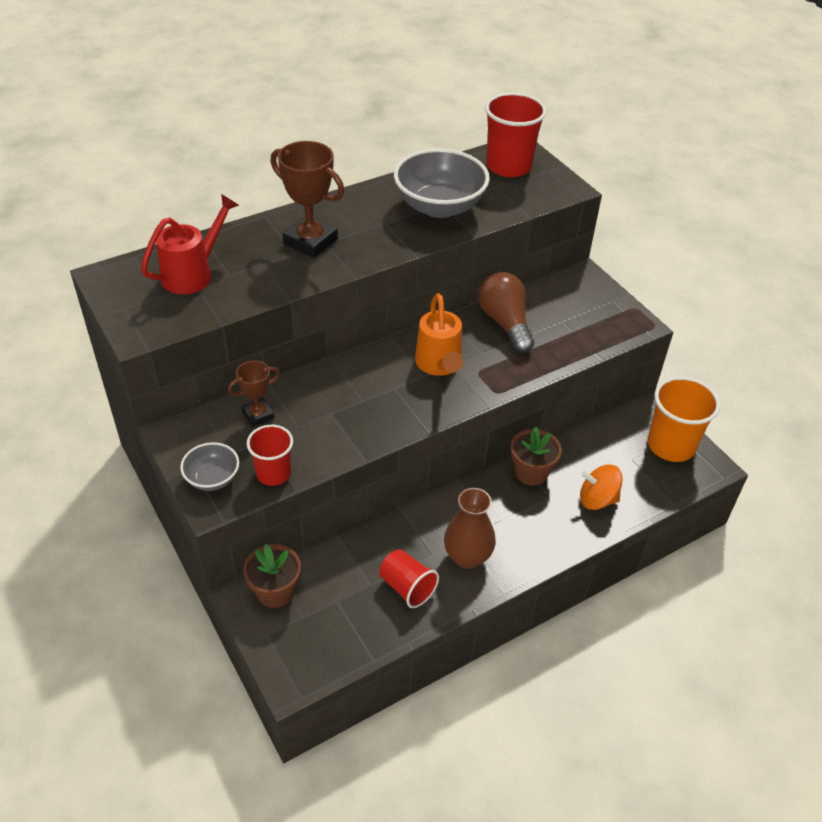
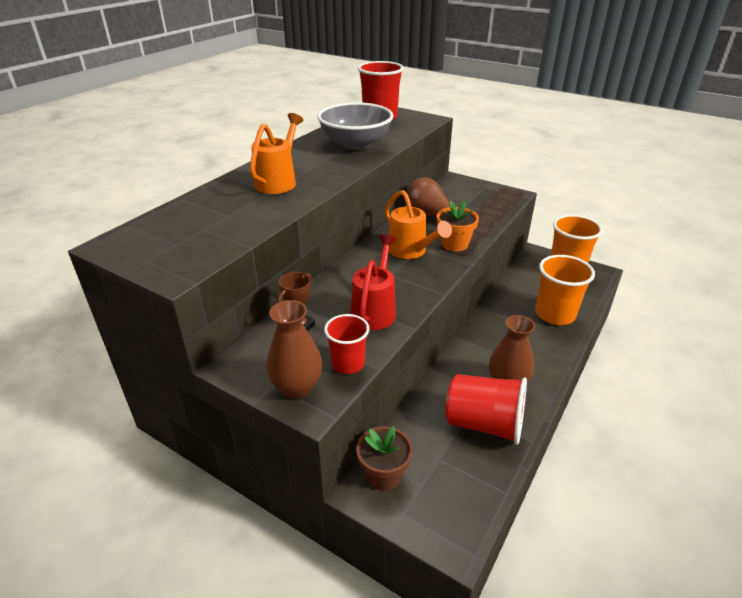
camera: 25 degrees left, 10 degrees down
(193, 274) = (194, 223): red watering can -> red watering can (375, 310)
(212, 478) = (297, 387): grey bowl -> brown vase
(310, 241) = (278, 181): brown trophy -> orange watering can
(407, 587) = (484, 424): red cup -> red cup, size x1.62
(497, 373) = (454, 244): none -> orange flower pot
(531, 472) = (499, 314): brown flower pot -> none
(597, 499) = (555, 314): orange spinning top -> orange cup

